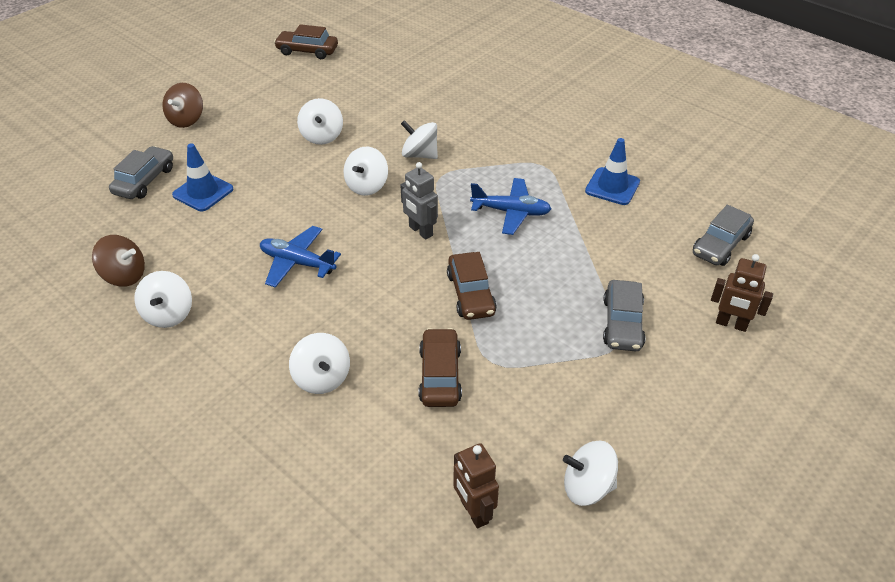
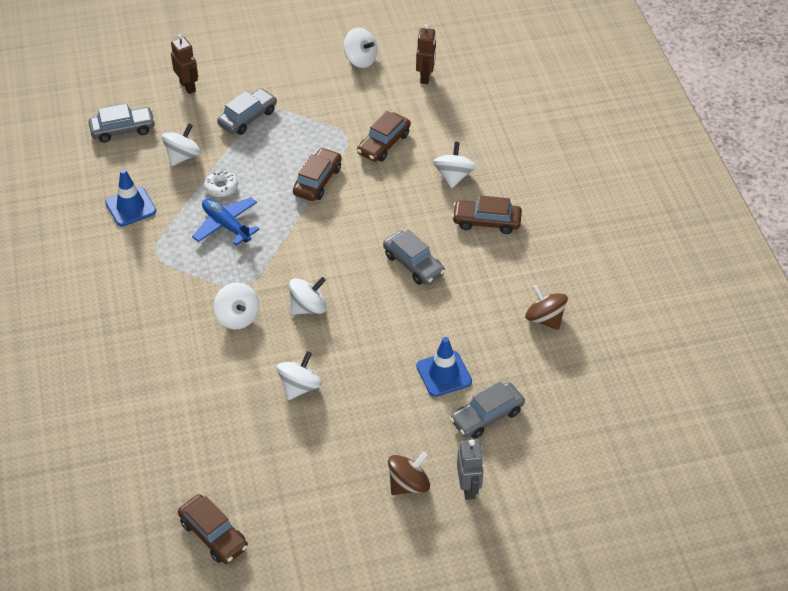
camera: 145 degrees left, 5 degrees up
(168, 314) = (527, 269): white spinning top -> white spinning top (183, 156)
(245, 343) = (486, 221): none -> brown car
(297, 263) = (413, 264): blue plane -> grey car
(420, 231) = (305, 244): grey robot -> grey robot (468, 488)
(557, 241) = (221, 187): none -> white donut

